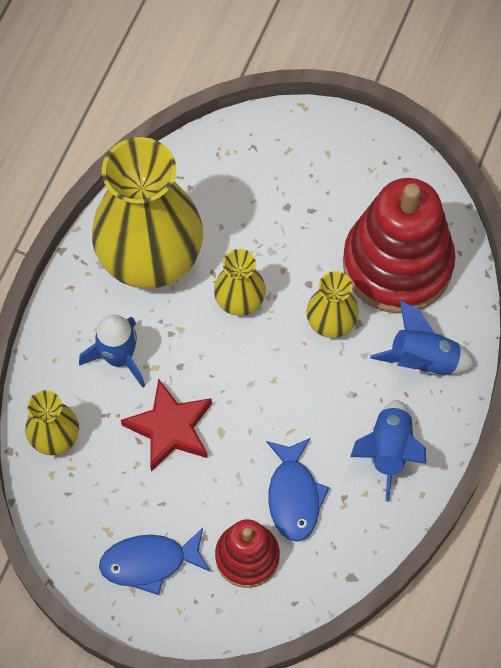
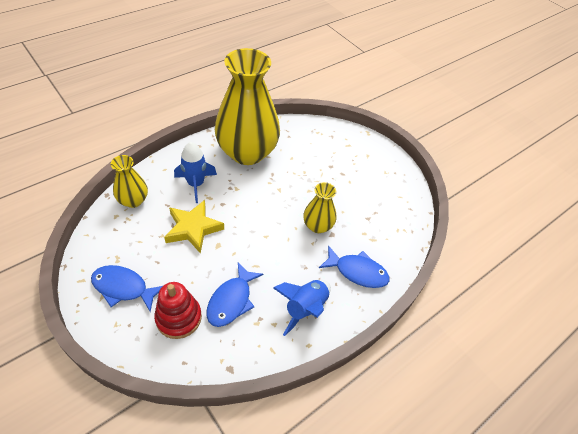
camera: 25 degrees right, 15 degrees down
(170, 428) = (193, 228): red star -> yellow star
(240, 300) = (276, 191): yellow vase -> none
(397, 264) = (373, 218): red stacking toy -> none
(423, 360) = (357, 272): blue rocket -> blue fish

